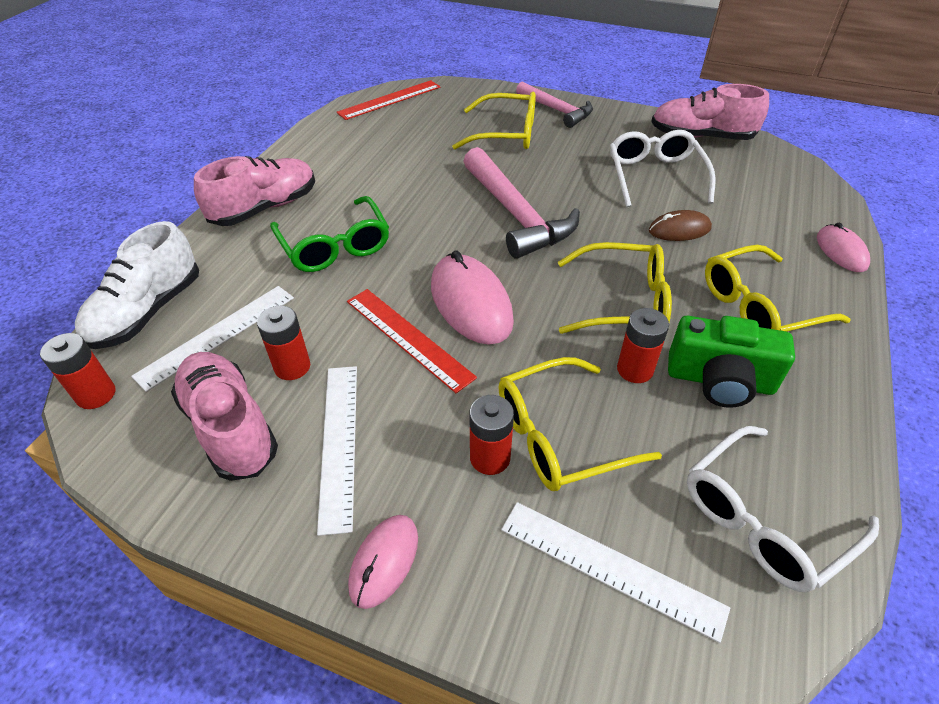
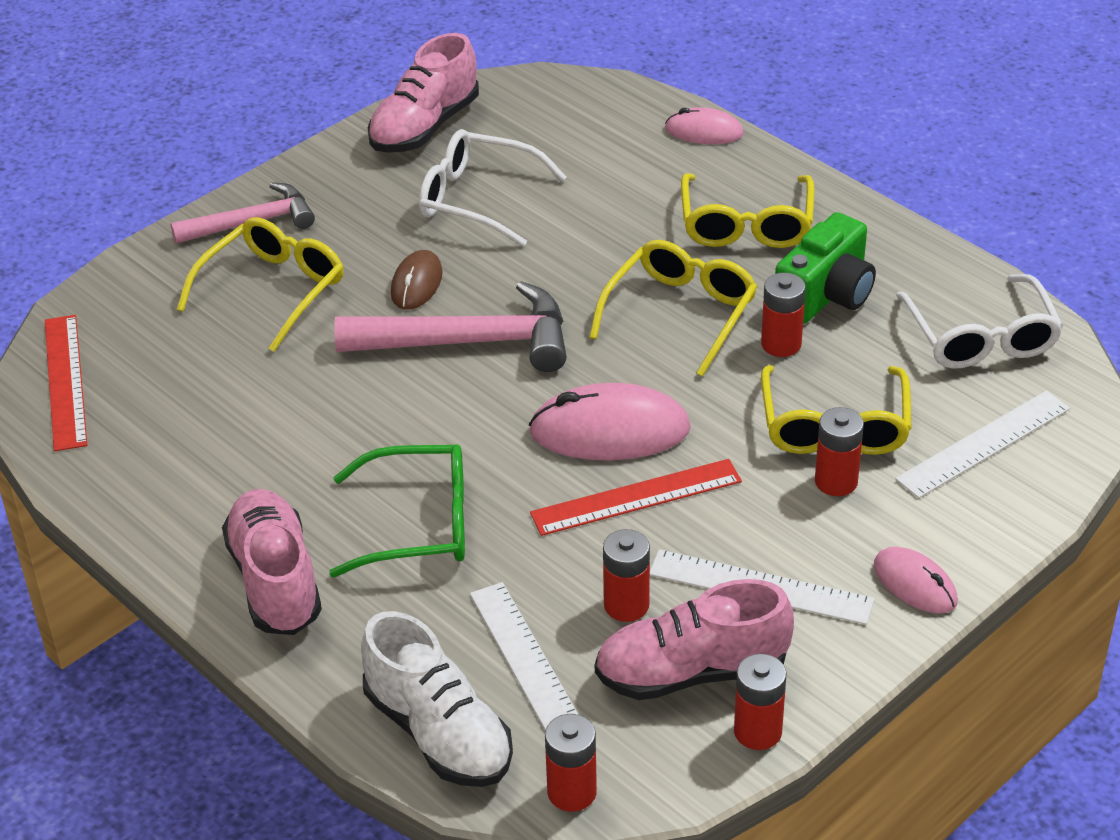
camera: 65 degrees left, 5 degrees down
(170, 491) = (757, 731): none -> red battery
(679, 230) = (592, 224): brown mouse -> brown mouse (416, 283)

